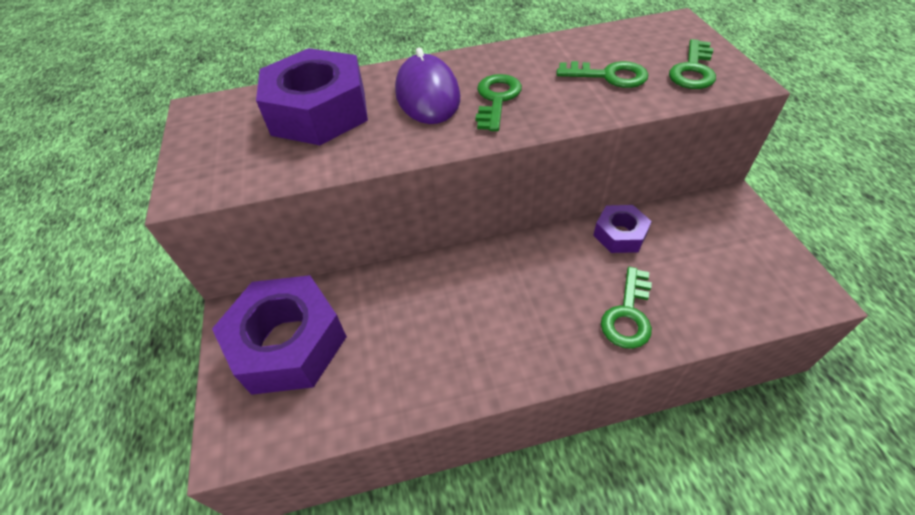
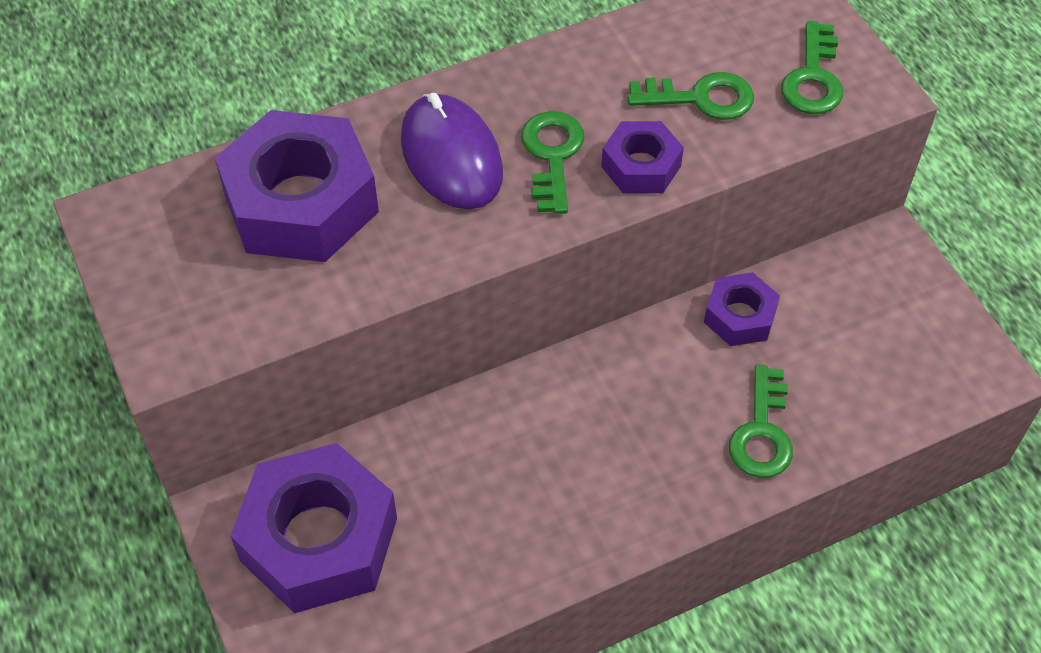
camera: 15 degrees left, 5 degrees up
(558, 109) = (641, 166): none -> purple nut

